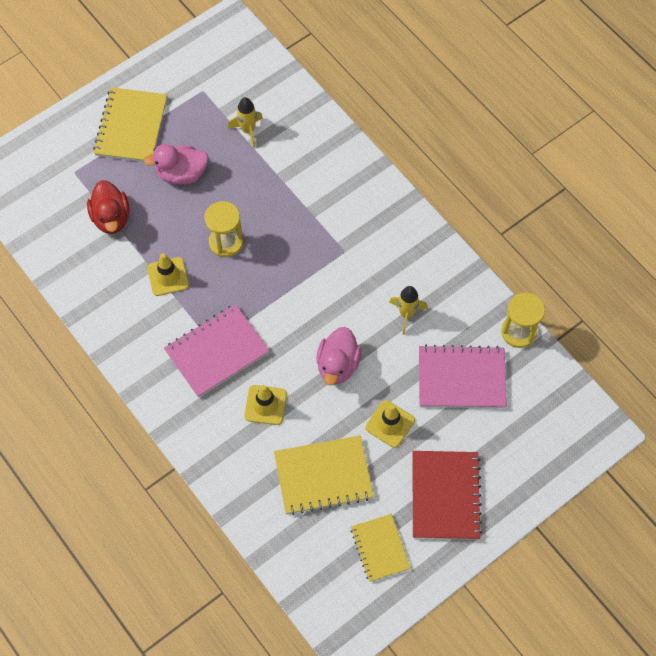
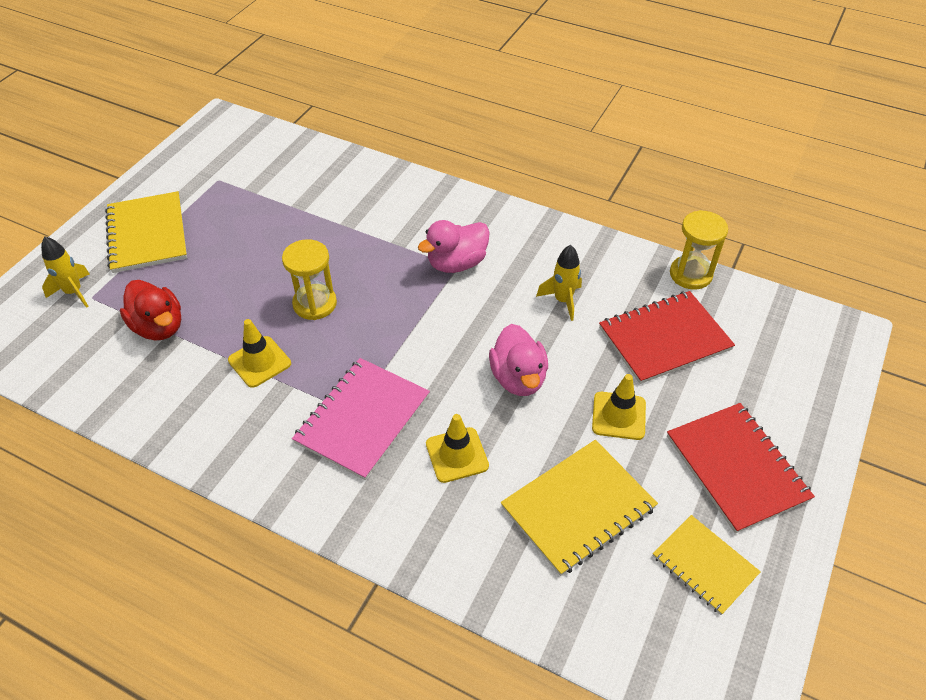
camera: 25 degrees left, 15 degrees down
(182, 174) = (229, 258): pink duck -> pink duck (456, 263)
(248, 131) = (287, 197): yellow rocket -> yellow rocket (74, 292)
(461, 378) = (664, 339): pink notebook -> red notebook

